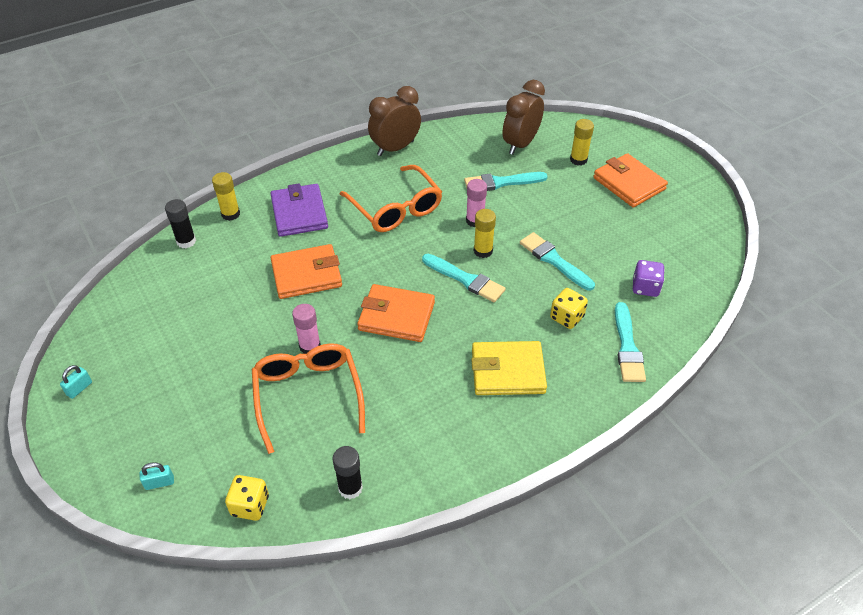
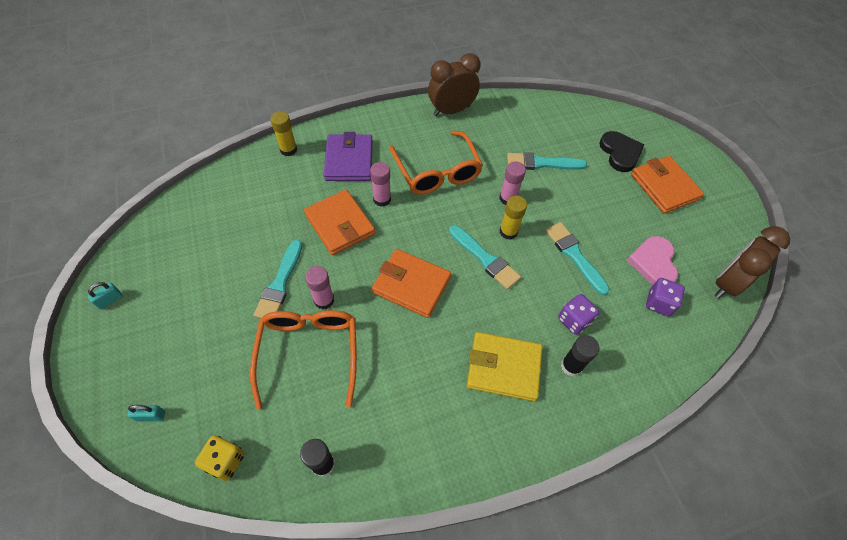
camera: 10 degrees right, 10 degrees up
(186, 241) = (243, 170): black glue stick -> black glue stick (571, 366)
(306, 275) = (340, 224): orange wallet -> orange wallet turned 60 degrees clockwise
(344, 244) = (382, 199): none -> pink glue stick
(520, 144) = (568, 127): brown clock -> brown clock (727, 283)
(566, 317) = (574, 320): yellow dice -> purple dice
(578, 160) = (620, 153): yellow glue stick -> black heart
(627, 347) = (628, 366): turquoise brush -> turquoise brush (280, 284)
(632, 253) = (653, 263): none -> pink heart

